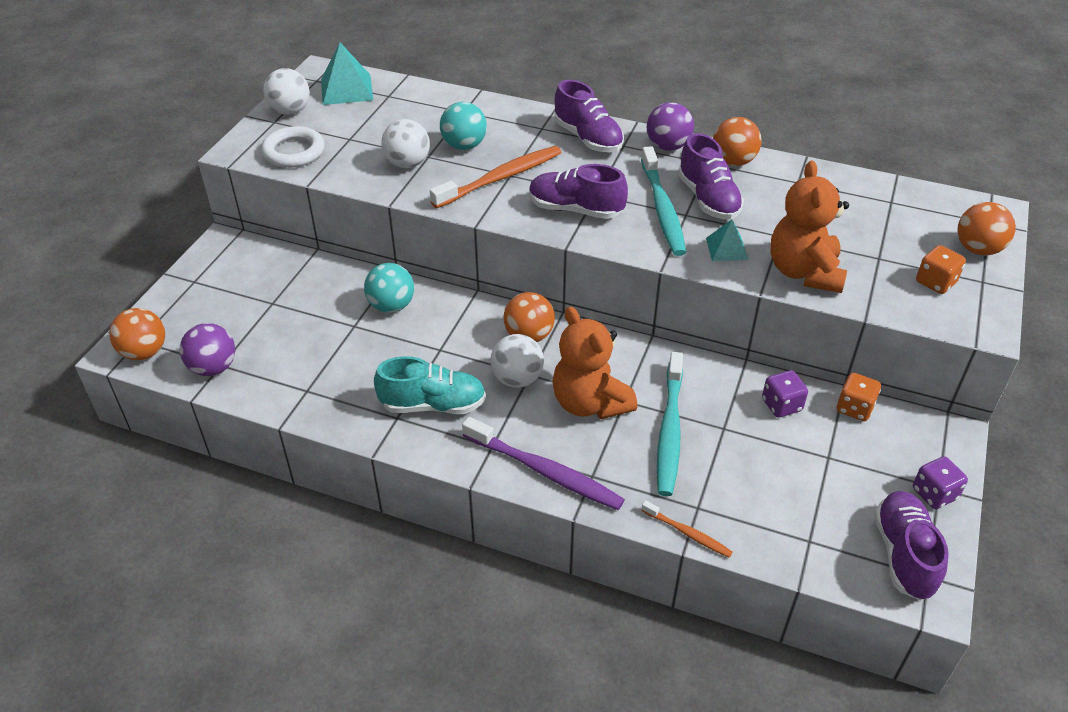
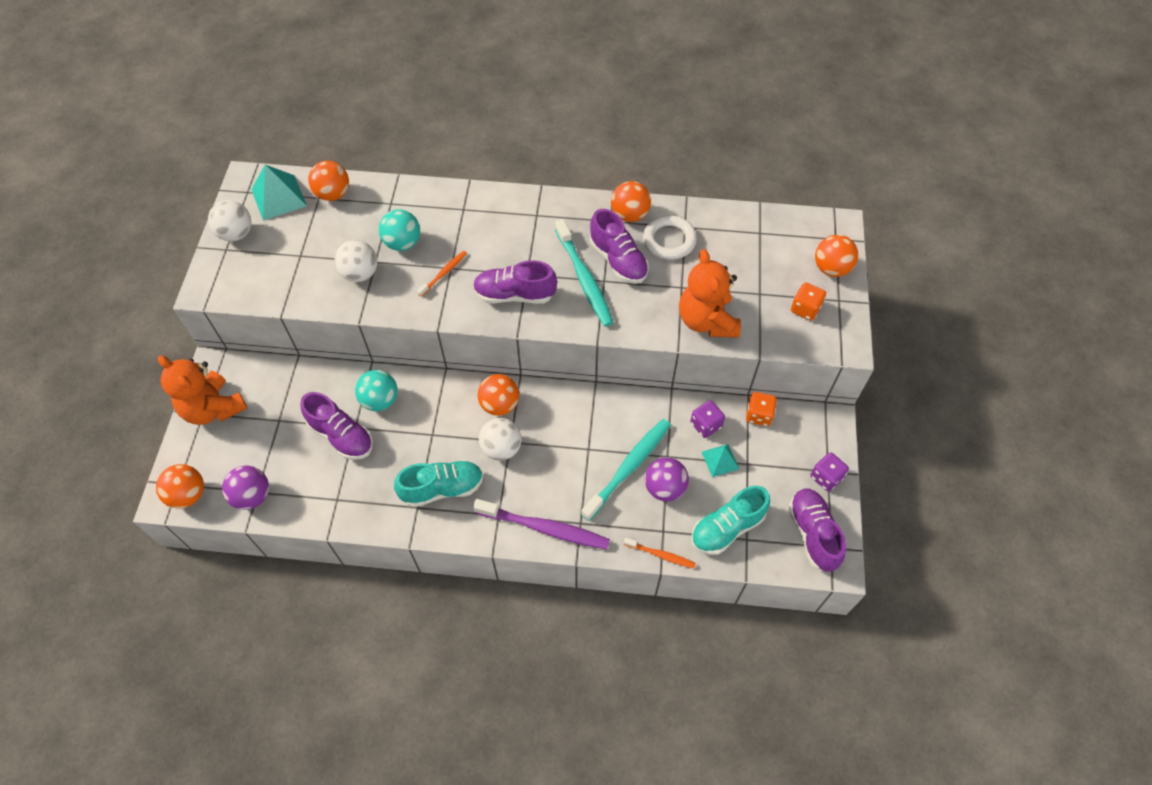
camera: 15 degrees left, 15 degrees up
(294, 152) = (256, 281): white ring -> white ring (669, 240)
(404, 95) = (333, 194): none -> orange ball
(500, 178) = (443, 273): orange toothbrush -> orange toothbrush, size x0.52
(588, 138) = (505, 213): purple shoe -> purple shoe (341, 436)
(590, 403) = (563, 457): orange teddy bear -> orange teddy bear (213, 408)
(667, 146) = (573, 208): purple ball -> purple ball (664, 488)
(669, 430) = (628, 468): turquoise toothbrush -> turquoise toothbrush turned 135 degrees counterclockwise
(726, 248) = (643, 310): turquoise pyramid -> turquoise pyramid (720, 460)
(784, 522) = (727, 528): none -> turquoise shoe

